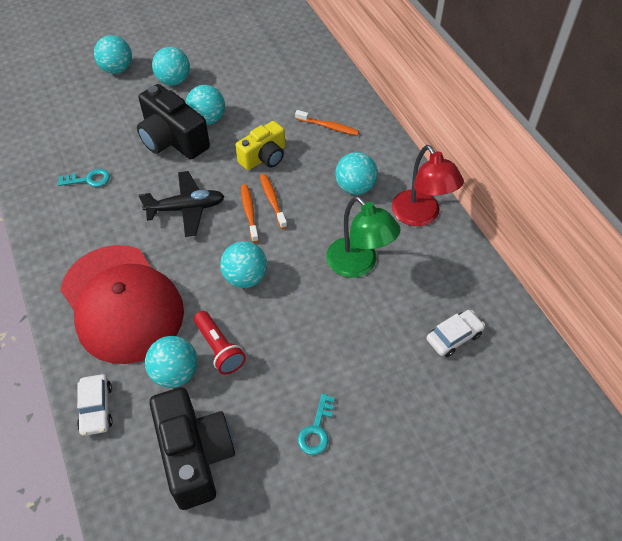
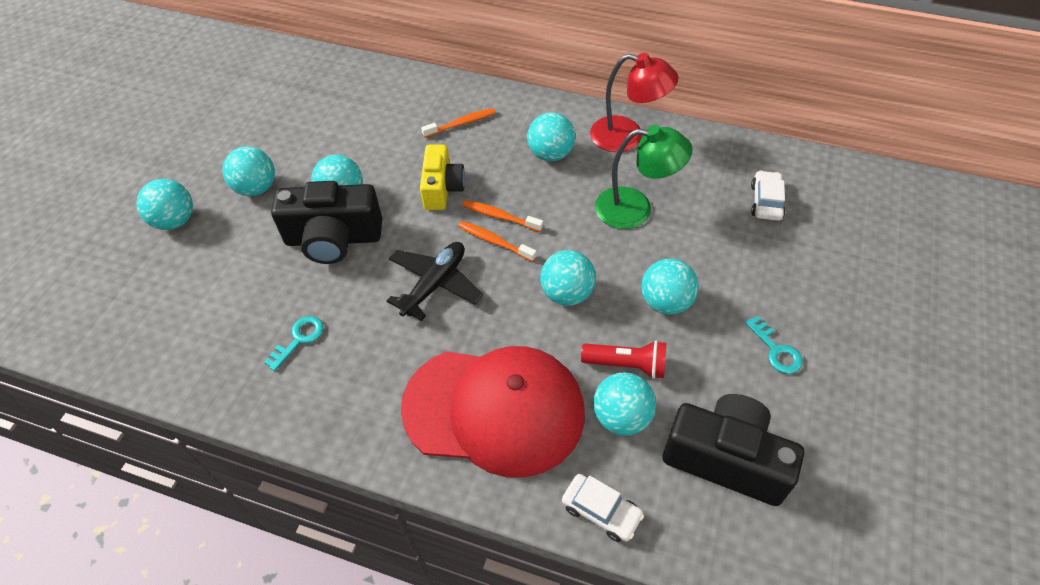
camera: 45 degrees left, 0 degrees up
(293, 336) = (665, 302): none -> turquoise ball

